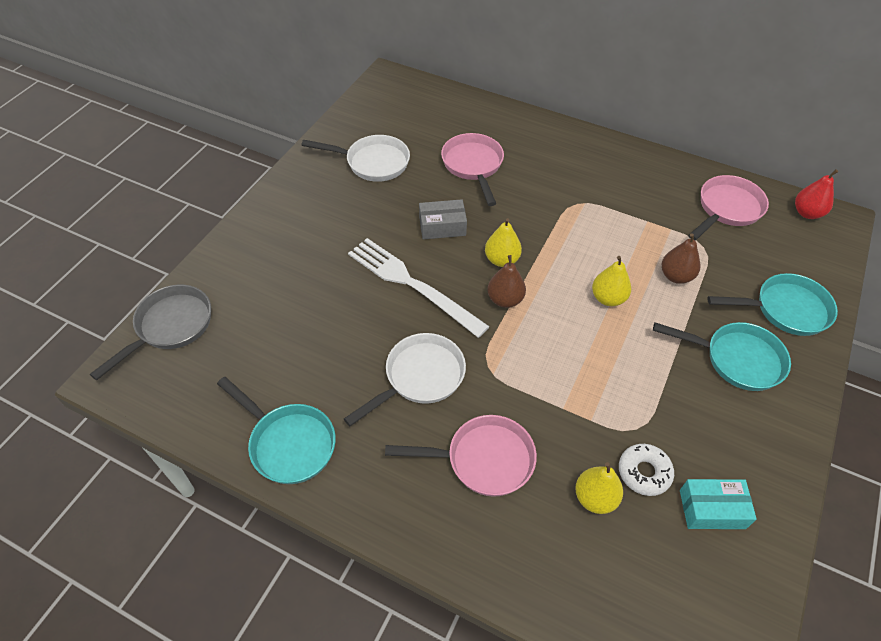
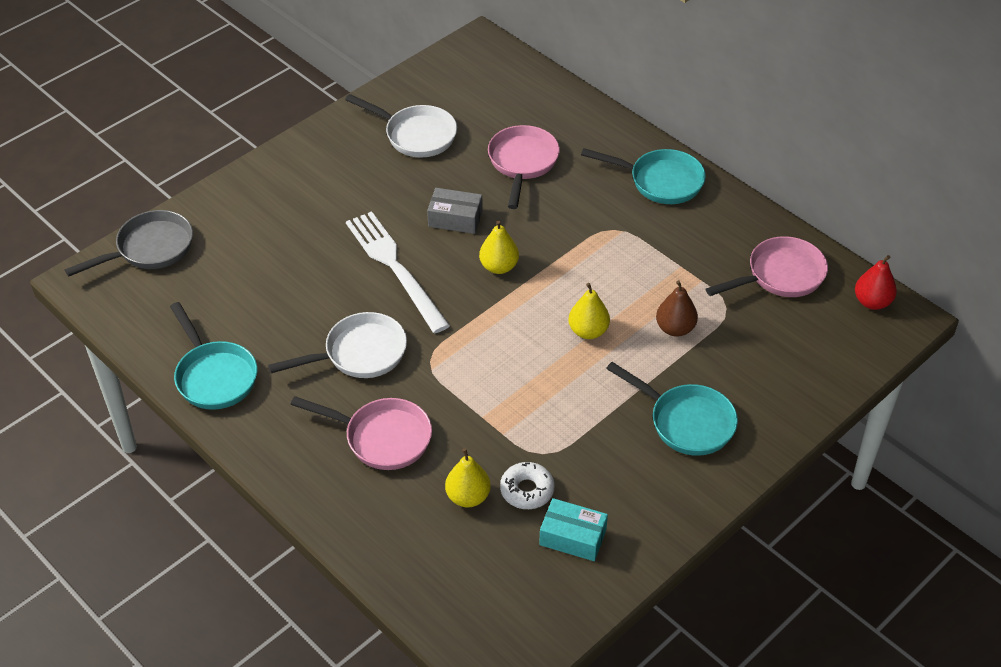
camera: 20 degrees right, 5 degrees down
(505, 299) = (481, 305): brown pear -> none
(785, 309) = (773, 390): turquoise pan -> turquoise pan (660, 181)

